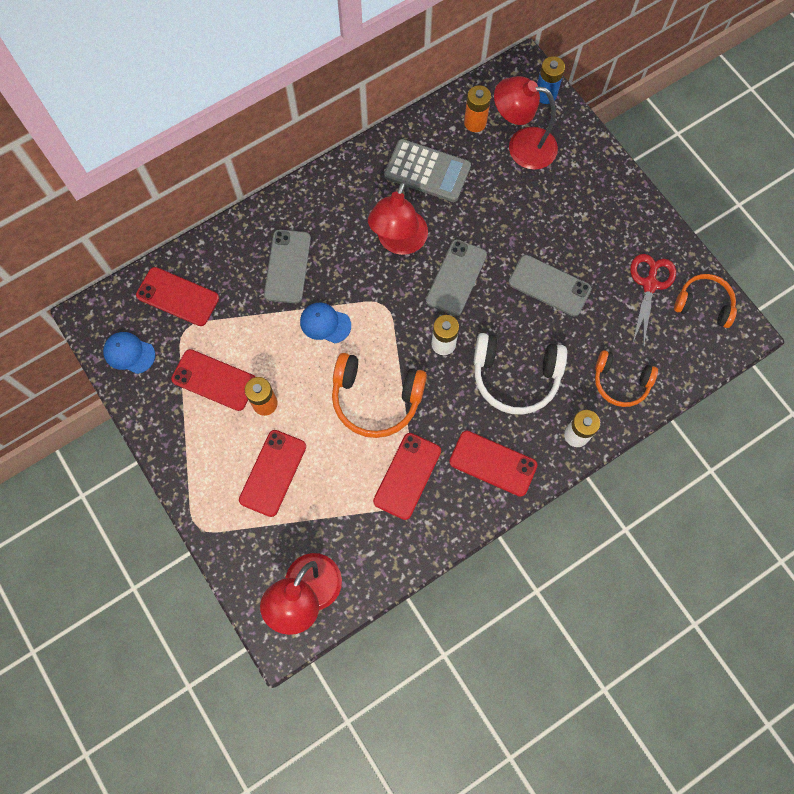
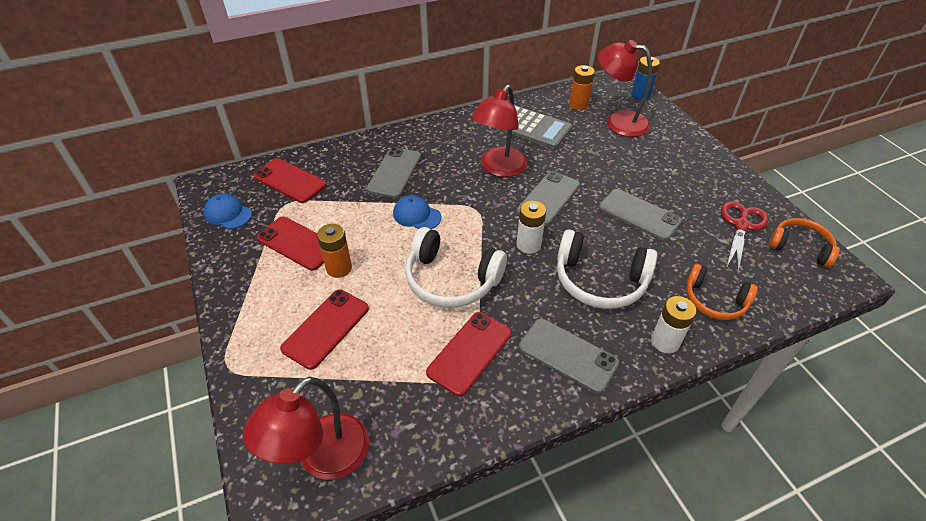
camera: 10 degrees right, 25 degrees down
(376, 399) = (451, 279): orange headphones -> white headphones
(493, 463) = (568, 355): red phone -> grey phone

